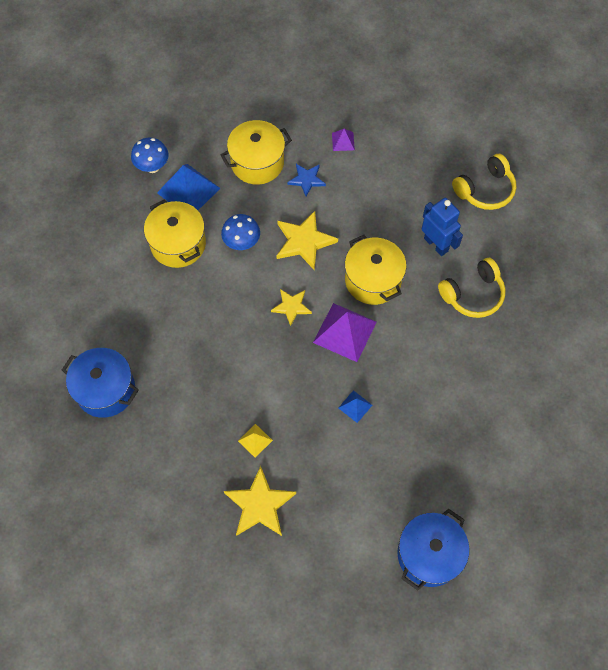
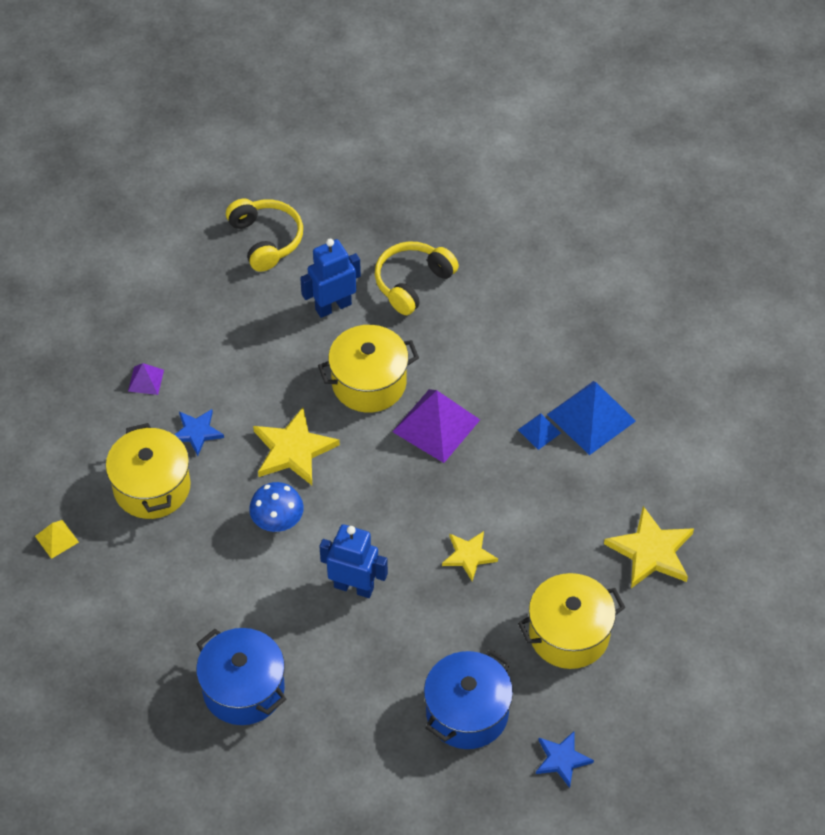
camera: 80 degrees left, 10 degrees down
(74, 460) = (562, 759): none -> blue star
(152, 167) = (121, 620): blue mushroom -> none
(178, 244) = (260, 601): yellow pot -> yellow pot (569, 634)
(188, 190) = (174, 578): blue pyramid -> blue pyramid (591, 417)
(197, 300) = (354, 587): none -> blue robot
(255, 440) = (567, 545): yellow pyramid -> yellow pyramid (56, 539)
(291, 307) = (388, 478): yellow star -> yellow star (469, 556)
(429, 554) = (731, 390): blue pot -> blue pot (243, 689)
(473, 294) = (412, 283): yellow headphones -> yellow headphones turned 120 degrees counterclockwise

